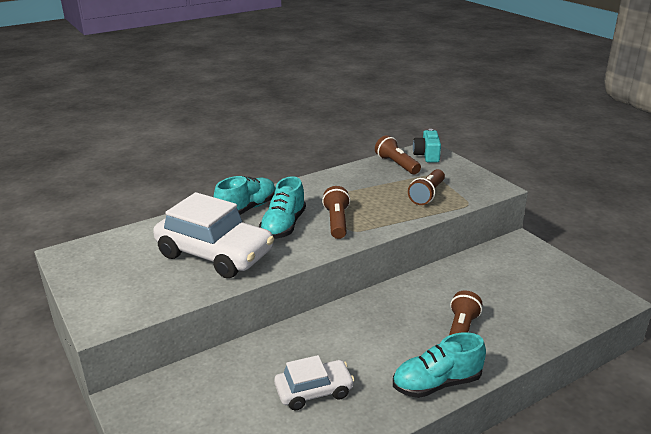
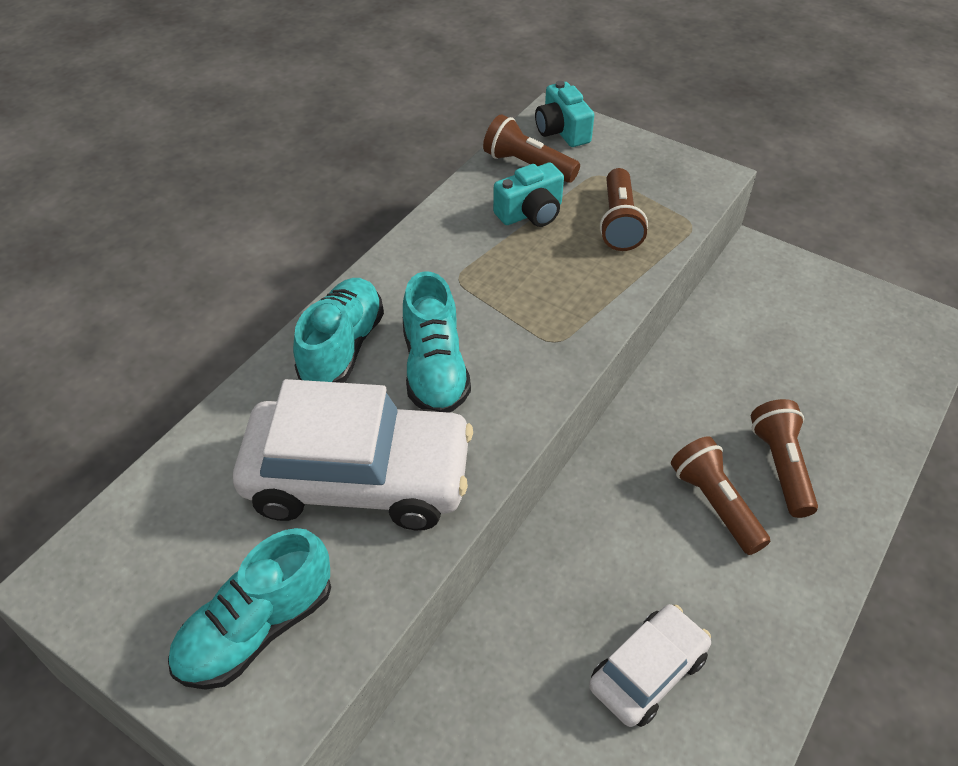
camera: 25 degrees left, 20 degrees up
(337, 222) = (517, 330): brown flashlight -> brown flashlight (715, 504)
(382, 182) = (531, 213): none -> turquoise camera
(437, 383) = (807, 580): turquoise shoe -> turquoise shoe (257, 628)

